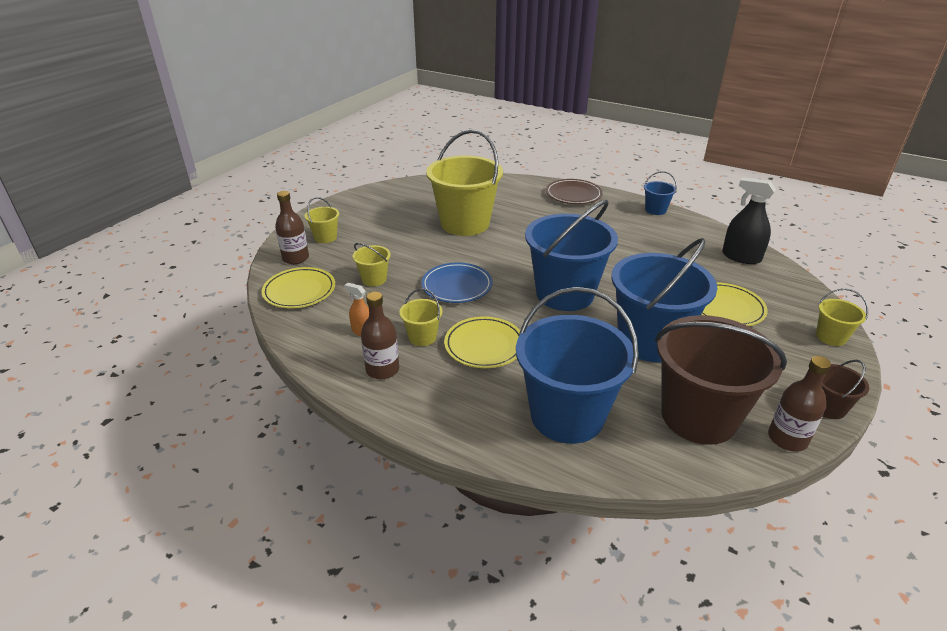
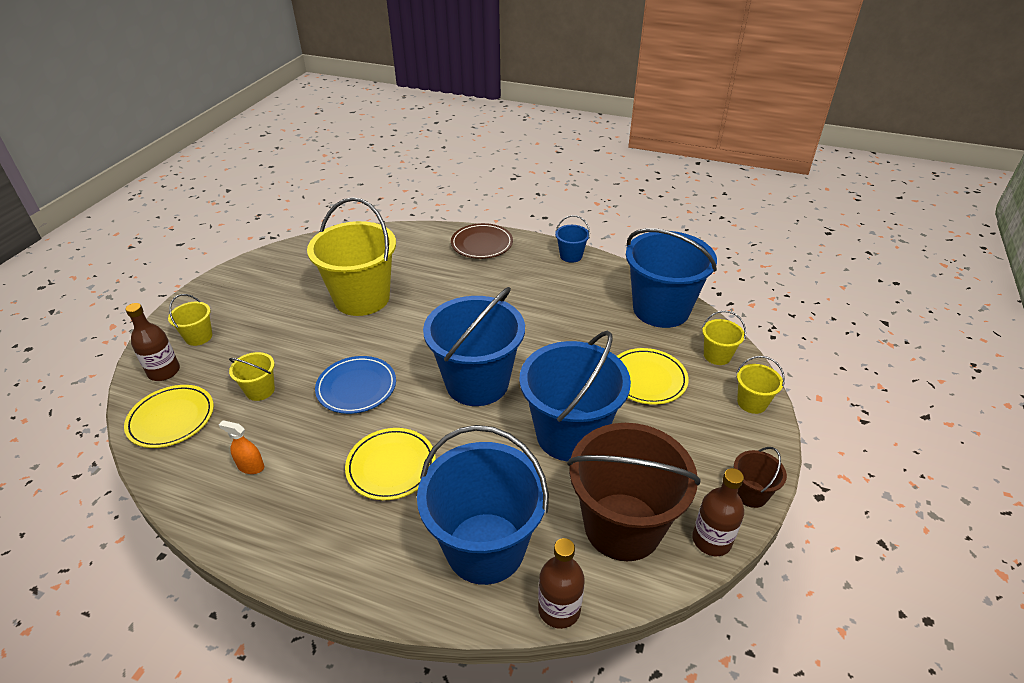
camera: 10 degrees left, 5 degrees up
(382, 369) = (276, 517): brown bottle -> brown bottle (559, 609)
(422, 337) = (320, 464): yellow bucket -> yellow bucket (717, 355)
(741, 257) = (661, 309): black spray bottle -> blue bucket

